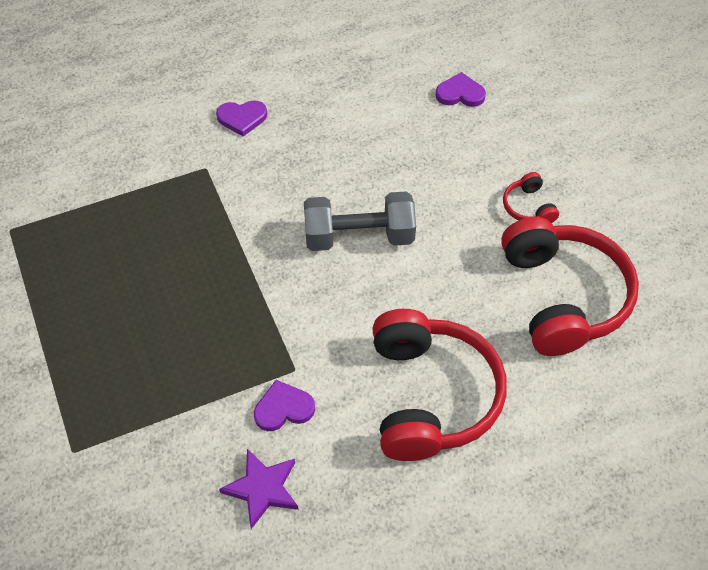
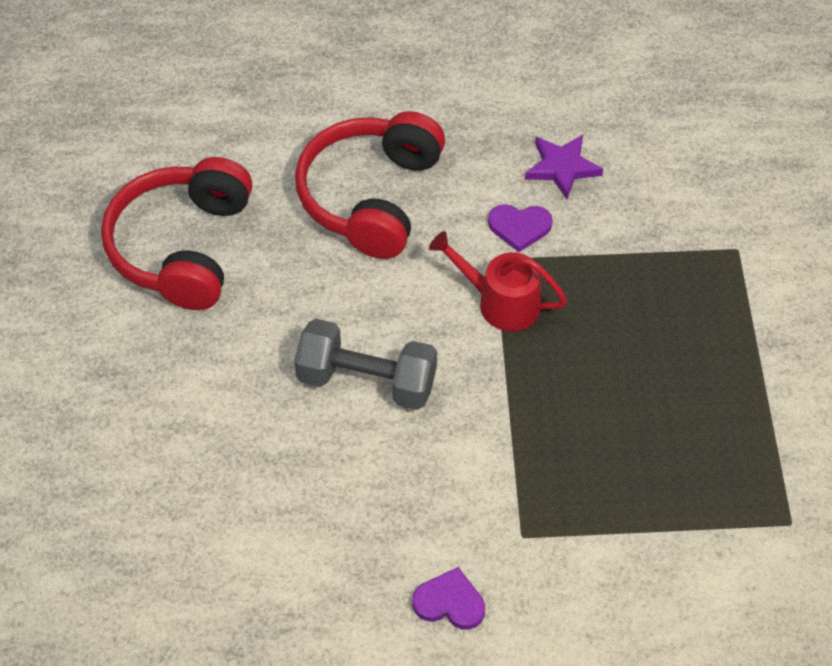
camera: 160 degrees left, 0 degrees up
(278, 331) = (499, 302): none -> red watering can
(460, 93) = (135, 545): purple heart -> none
(528, 207) = (152, 356): red headphones -> none

